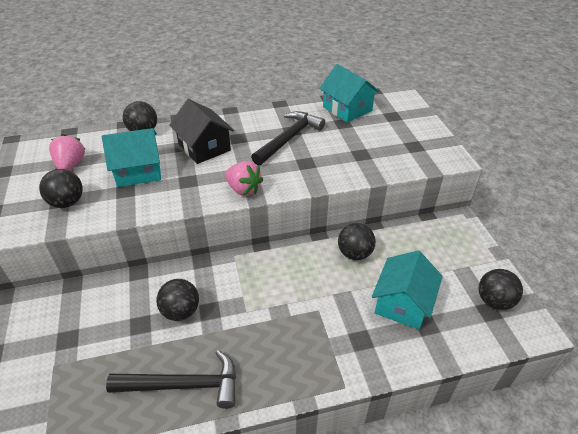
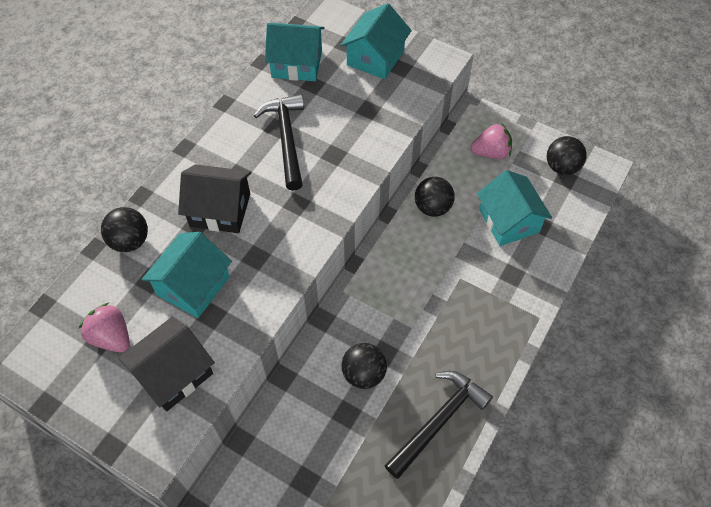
camera: 45 degrees left, 15 degrees up
(67, 202) = (174, 373): black ball -> black house
(243, 189) = (316, 224): pink strawberry -> pink strawberry (491, 153)
(403, 132) = (375, 58): none -> turquoise house

